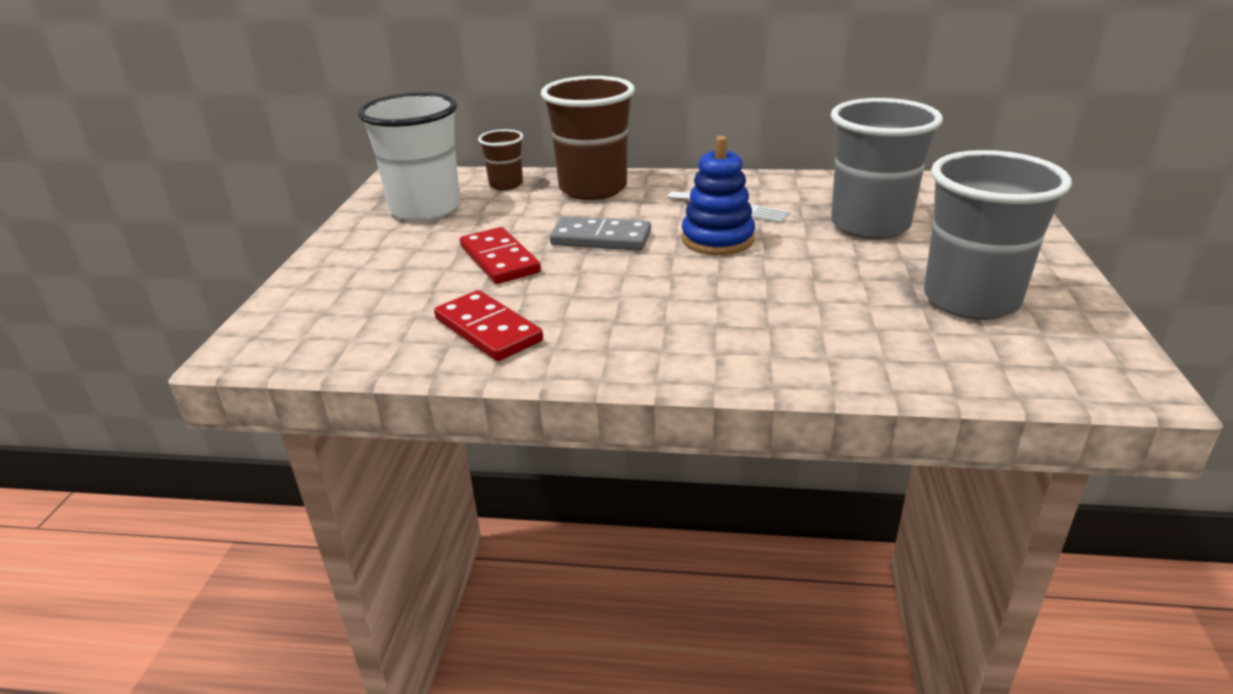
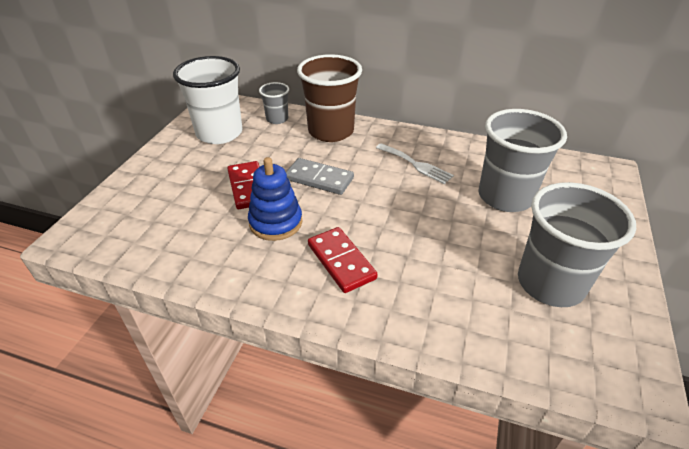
camera: 10 degrees right, 10 degrees up
(488, 330) = (217, 250): red domino -> red domino (341, 261)
(506, 184) = (277, 119): brown cup -> grey cup
(717, 239) = (395, 193): blue stacking toy -> blue stacking toy (276, 222)

